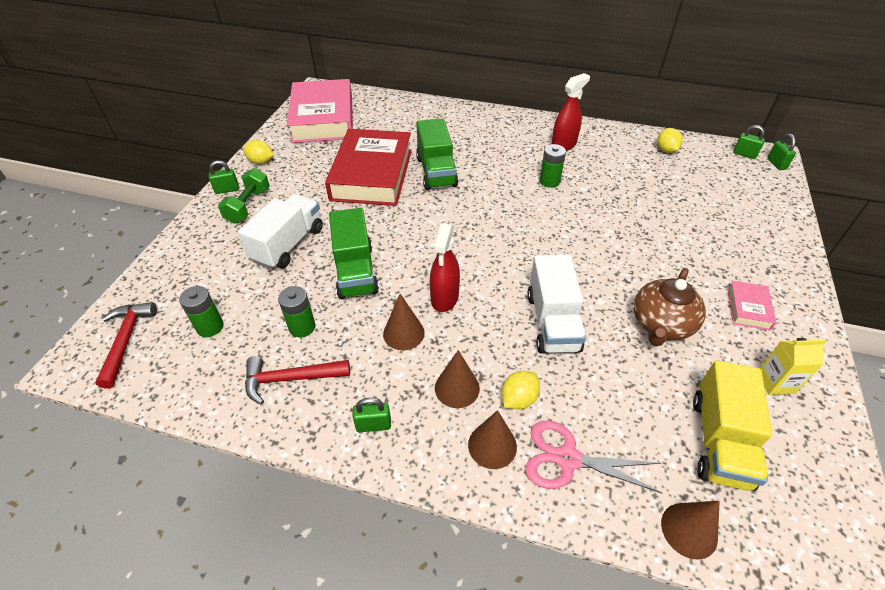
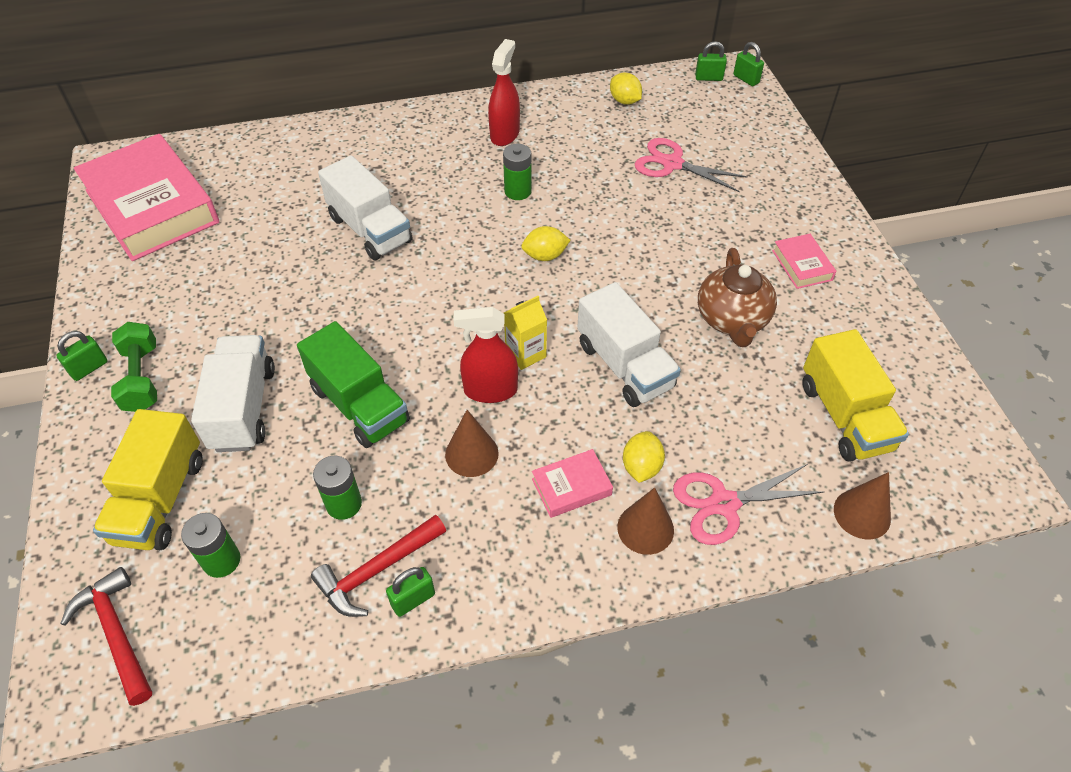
camera: 30 degrees left, 5 degrees up
(206, 276) = (160, 499): none -> yellow truck
(261, 161) = (107, 306): yellow lemon -> yellow lemon (545, 256)
(372, 175) = (287, 265): red book -> none
(373, 425) = (510, 572): green padlock -> green padlock (413, 599)
(436, 172) = (370, 229): green truck -> white truck
(444, 298) = (490, 390): red spray bottle -> red spray bottle turned 105 degrees clockwise
(457, 388) = (571, 487): brown cone -> pink book
(678, 201) = (672, 164): none -> pink scissors
(775, 382) = (862, 334): yellow carton -> yellow carton (525, 354)

